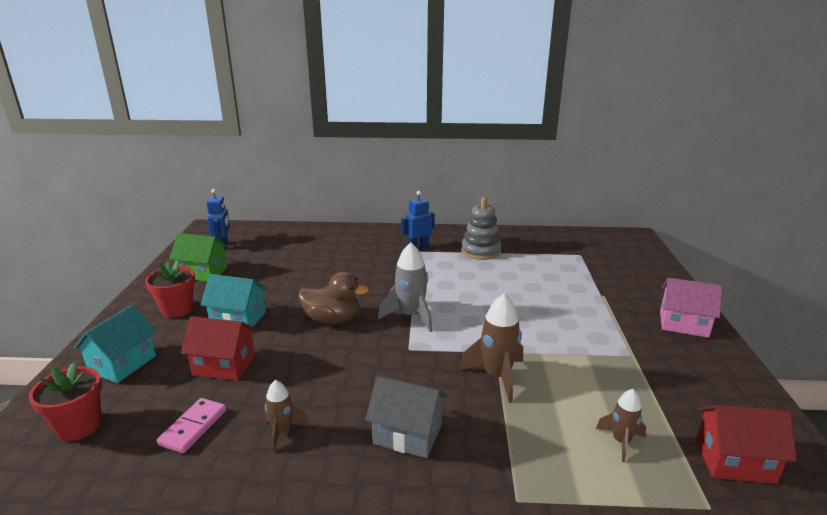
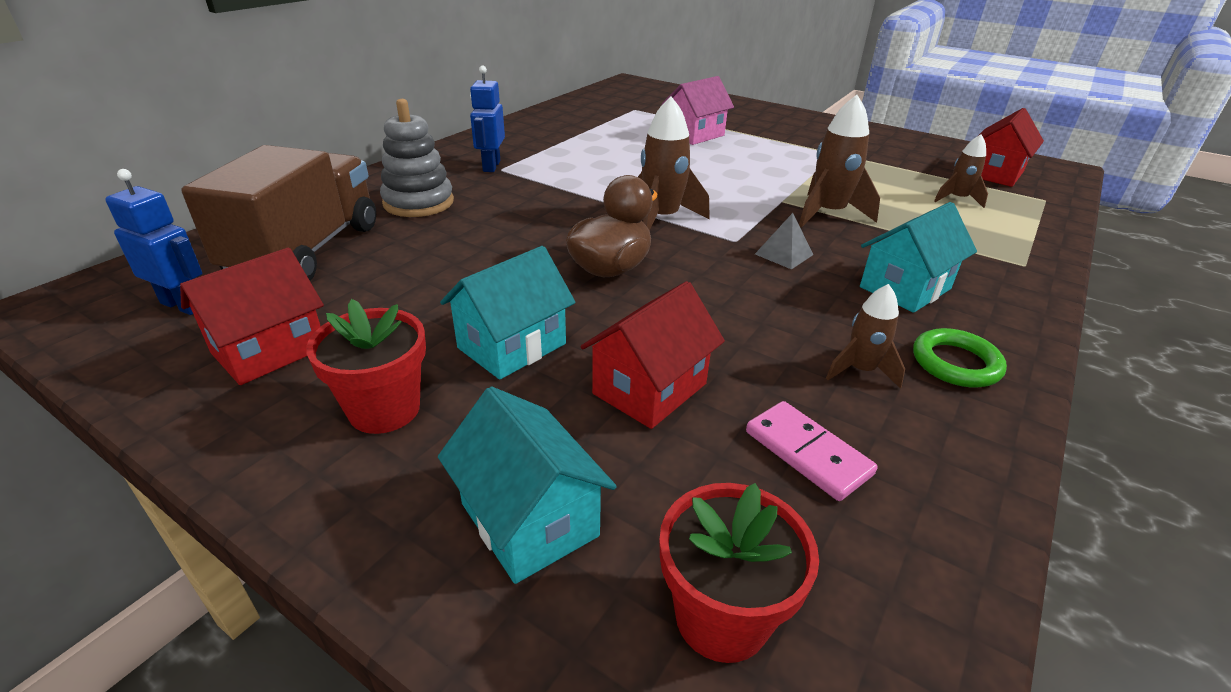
camera: 60 degrees left, 10 degrees up
(203, 273) = (269, 350): green house -> red house
(282, 246) = (306, 251): none -> brown truck
(317, 473) = (955, 363): none -> green ring
(407, 434) = (905, 288): grey house -> turquoise house
(408, 372) = (784, 254): none -> grey pyramid
(410, 316) = (662, 219): grey rocket -> brown rocket
(481, 251) = (557, 141): grey stacking toy -> grey stacking toy (418, 202)
(683, 324) = (803, 122): pink house -> pink house (694, 135)

